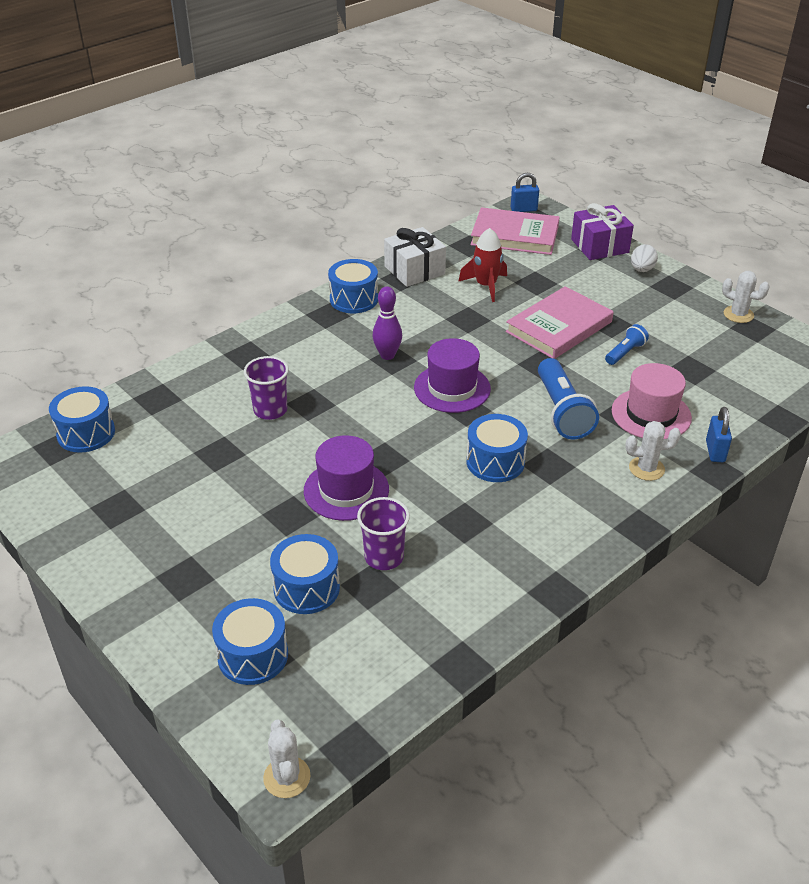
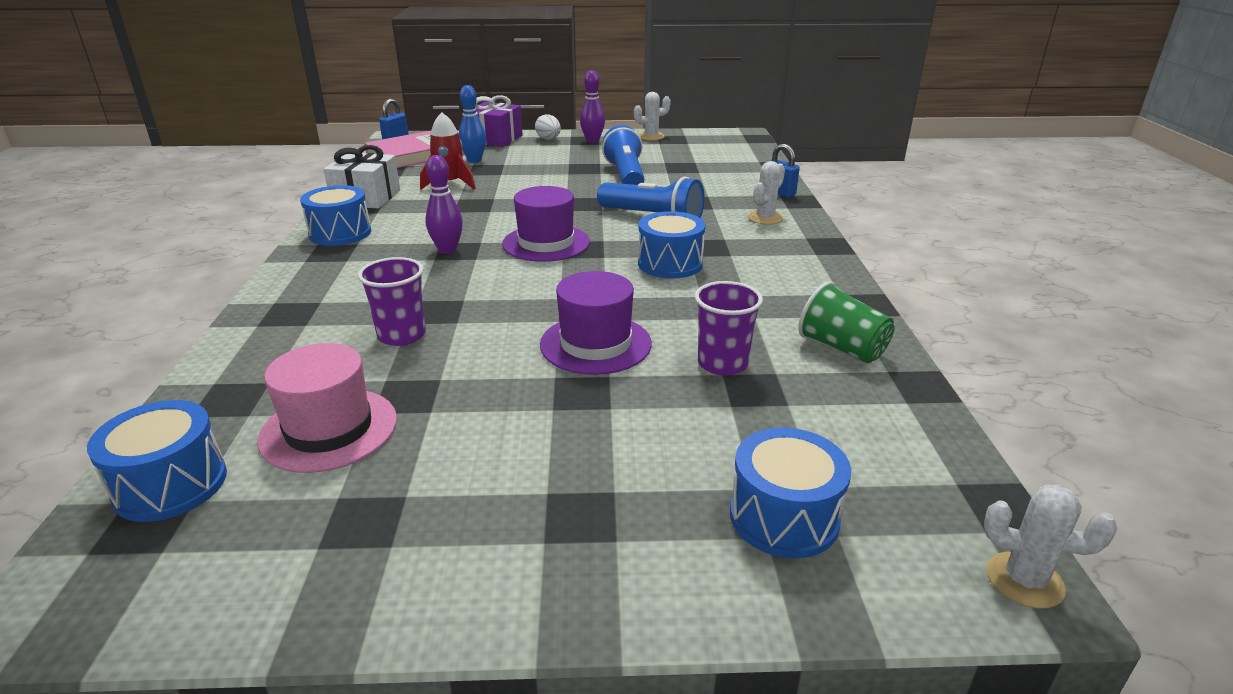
camera: 50 degrees left, 10 degrees down
(306, 588) = (712, 429): blue drum -> none
(469, 605) = (842, 348): none -> green cup
(543, 266) = (474, 160): none -> blue bowling pin
(559, 327) = (553, 182): pink book -> none
(625, 353) = (625, 176): blue flashlight -> blue flashlight, size x1.84
(651, 414) = (707, 194): pink hat -> pink hat (329, 429)
(675, 292) = (592, 141): none -> purple bowling pin

